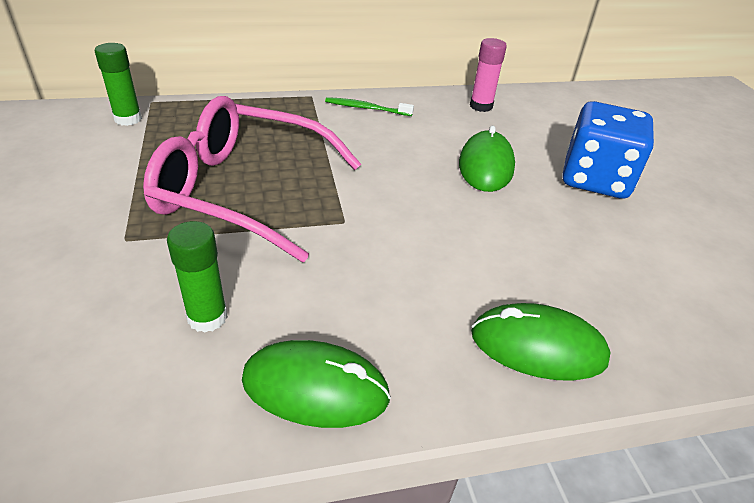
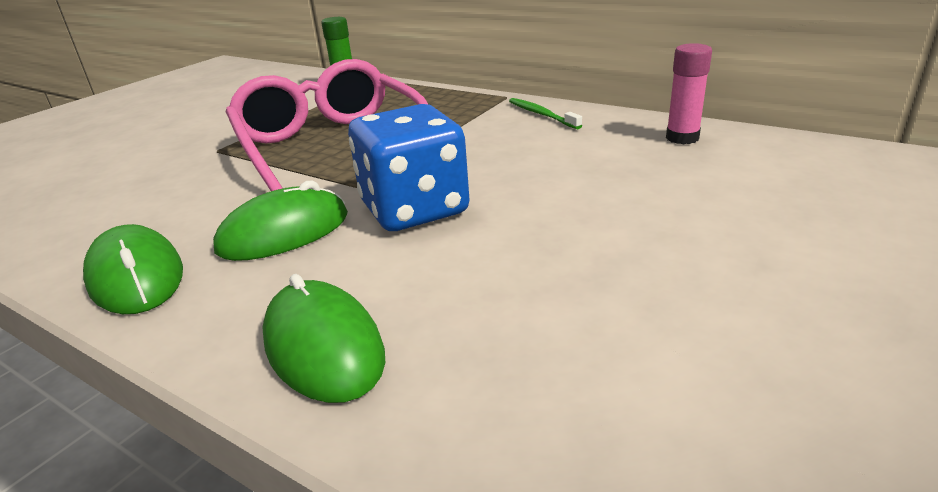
camera: 50 degrees right, 10 degrees down
(207, 317) = (170, 208): green glue stick -> none
(486, 166) = (579, 188): green mouse -> green mouse (284, 232)
(595, 179) = (709, 243): blue dice -> blue dice (414, 209)

